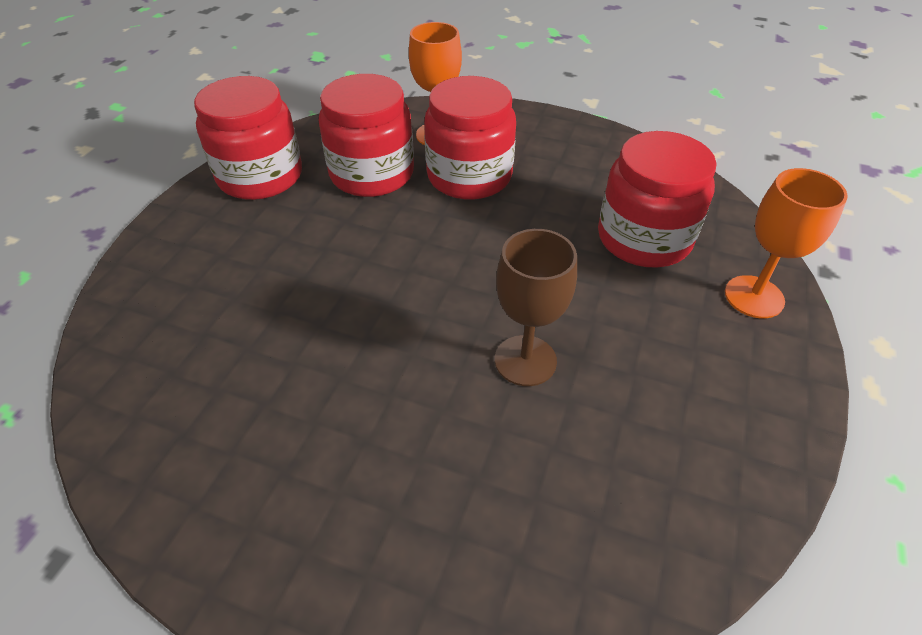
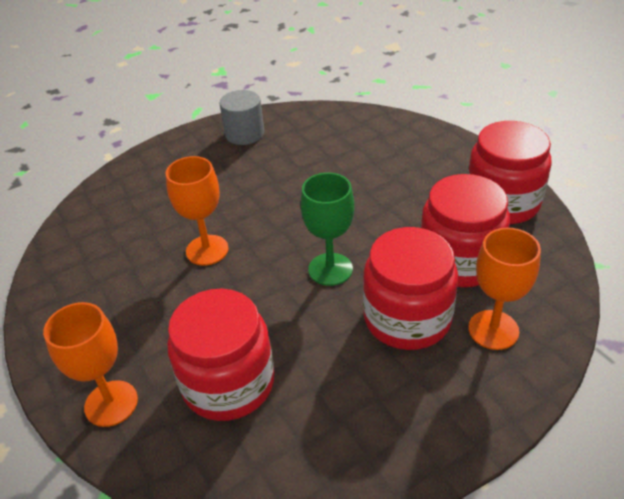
camera: 130 degrees right, 5 degrees down
(230, 506) = (244, 134): none -> grey cylinder
(457, 244) = (330, 269): none -> green goblet
(525, 360) = (207, 250): brown goblet -> orange goblet

